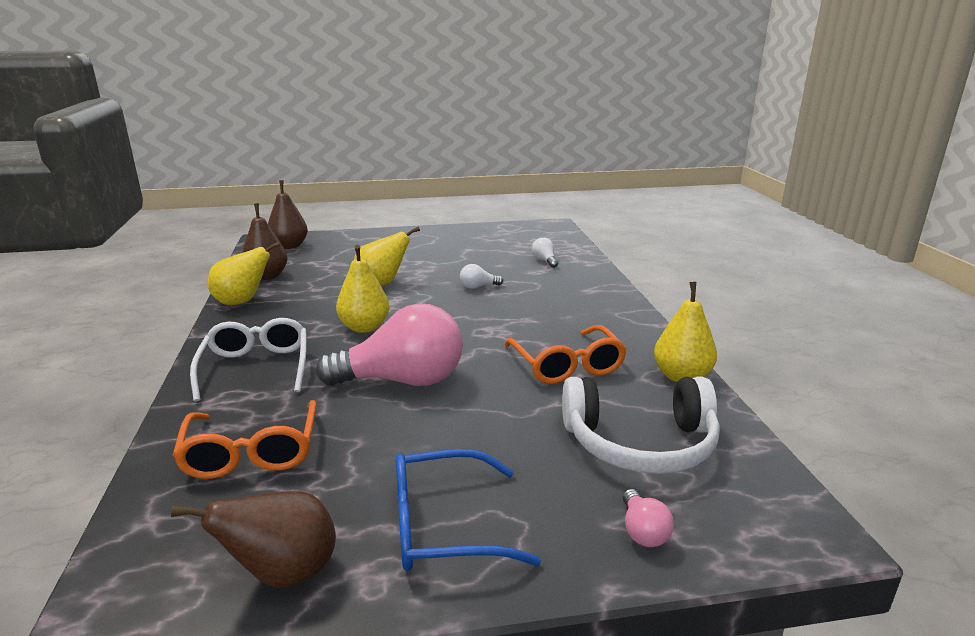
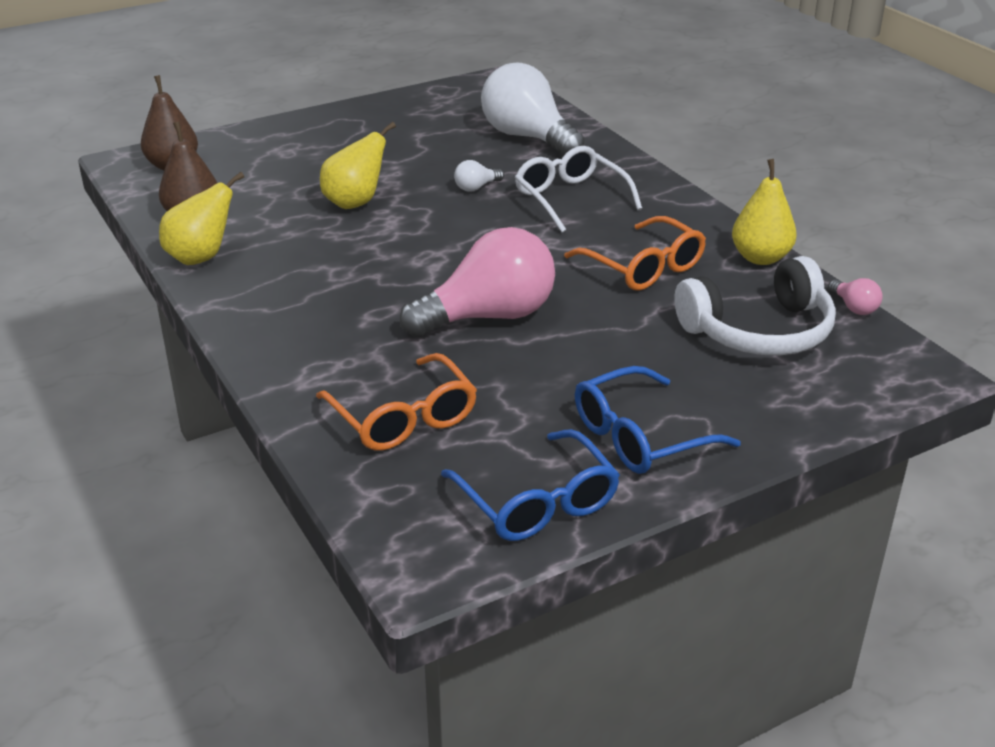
camera: 20 degrees left, 10 degrees up
(256, 367) = (311, 334): white glasses -> white glasses (570, 199)
(284, 573) = (537, 502): brown pear -> blue glasses
(364, 327) = (389, 264): yellow pear -> none
(544, 261) = (527, 137): white light bulb -> white light bulb, size x2.45
(642, 531) = (803, 403): pink light bulb -> pink light bulb (854, 307)

